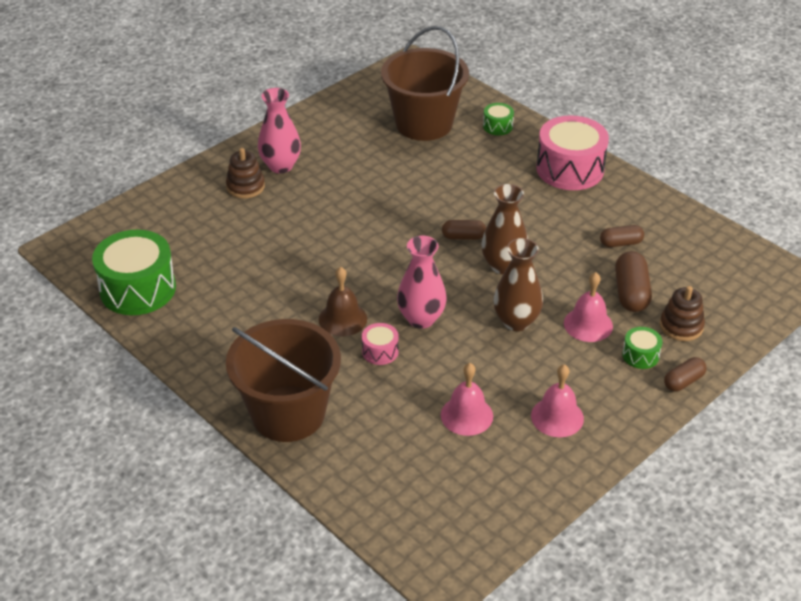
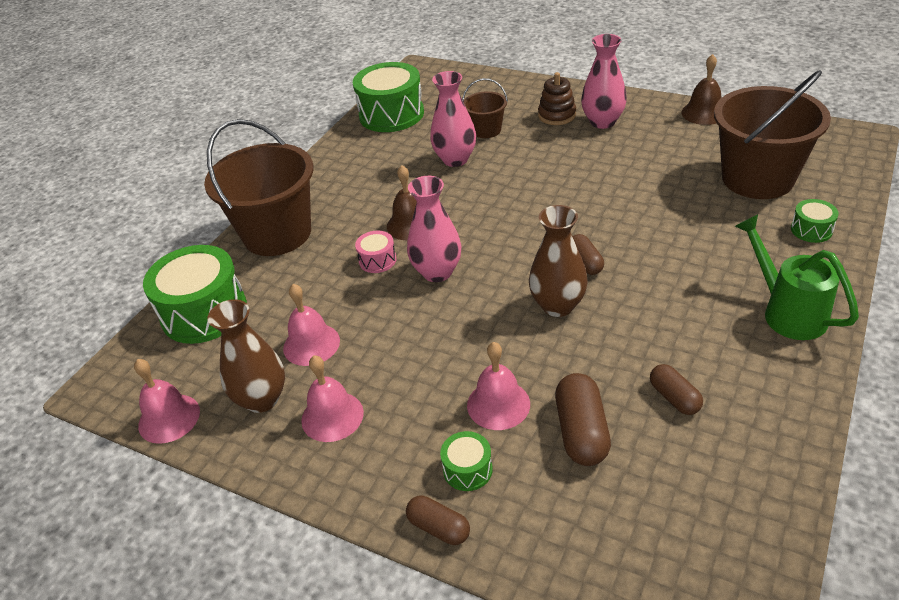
camera: 75 degrees right, 0 degrees up
(230, 234) = (486, 130): none -> brown bucket
(262, 266) = (455, 159): none -> pink vase
(317, 113) = (704, 113): none -> brown bell
(377, 485) = (204, 312): none -> green drum
(509, 524) = (169, 418): none -> pink bell
(516, 321) = (470, 341): brown vase -> brown vase (262, 399)
(570, 169) = (787, 311): pink drum -> green watering can
(631, 293) = (581, 432): brown capsule -> brown capsule turned 75 degrees counterclockwise
(681, 326) = (546, 501): brown stacking toy -> none

